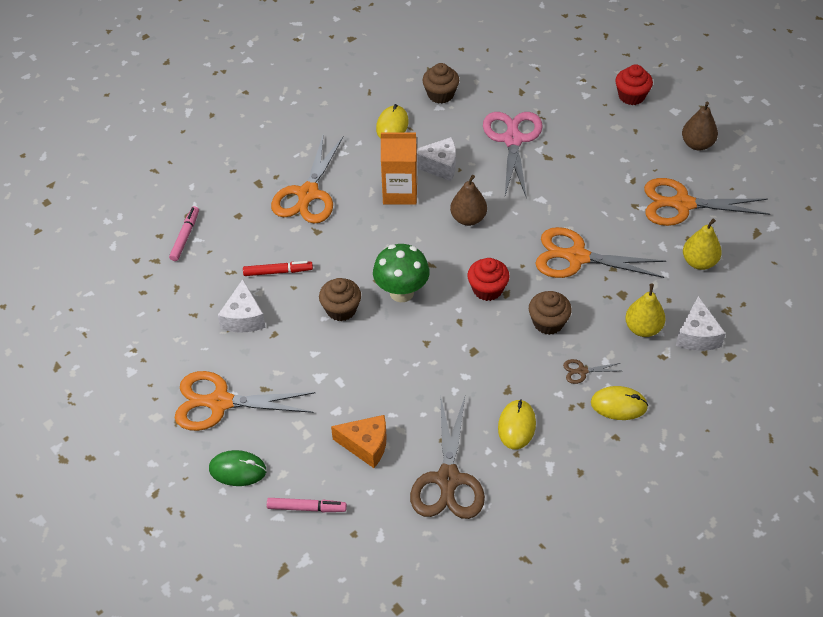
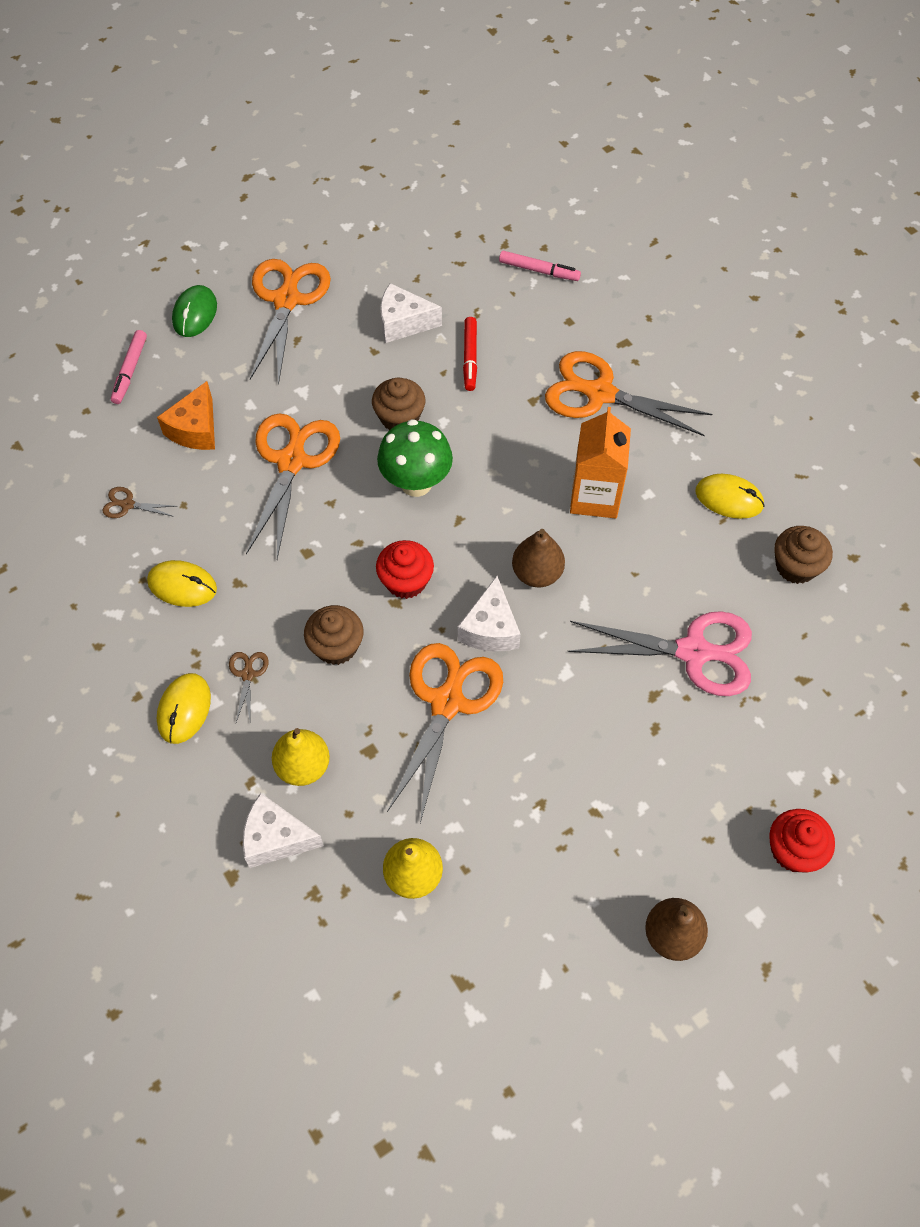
camera: 95 degrees right, 10 degrees up
(439, 166) = (643, 548): white cheese -> white cheese (490, 628)
(448, 479) = (128, 505): brown scissors -> brown scissors, size x0.42
(683, 204) = (536, 878): orange scissors -> orange scissors (292, 462)

